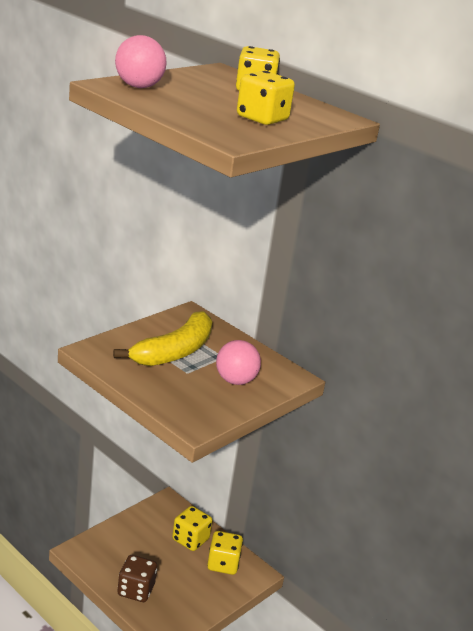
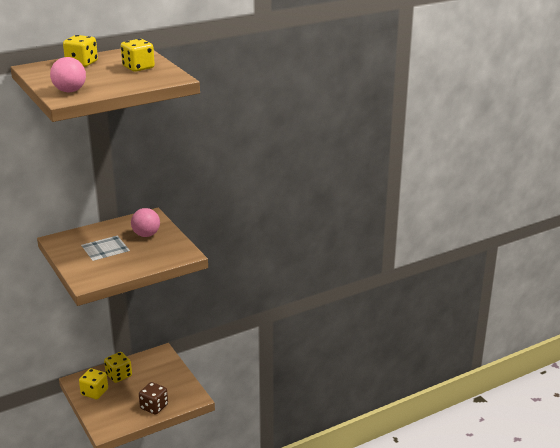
camera: 70 degrees left, 0 degrees up
(174, 352) = (103, 251): yellow banana -> none
(223, 564) = (147, 365): yellow dice -> yellow dice (94, 392)

